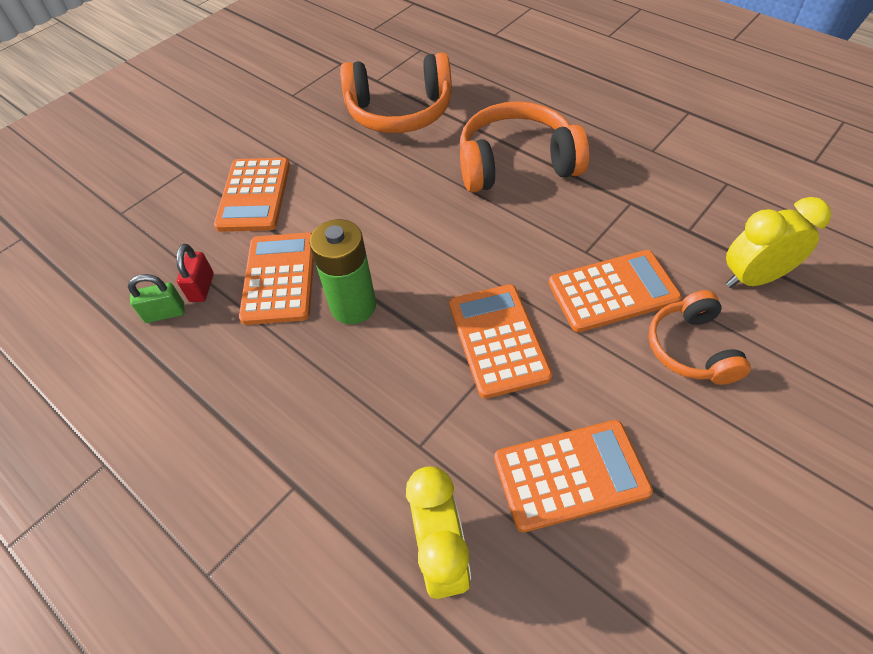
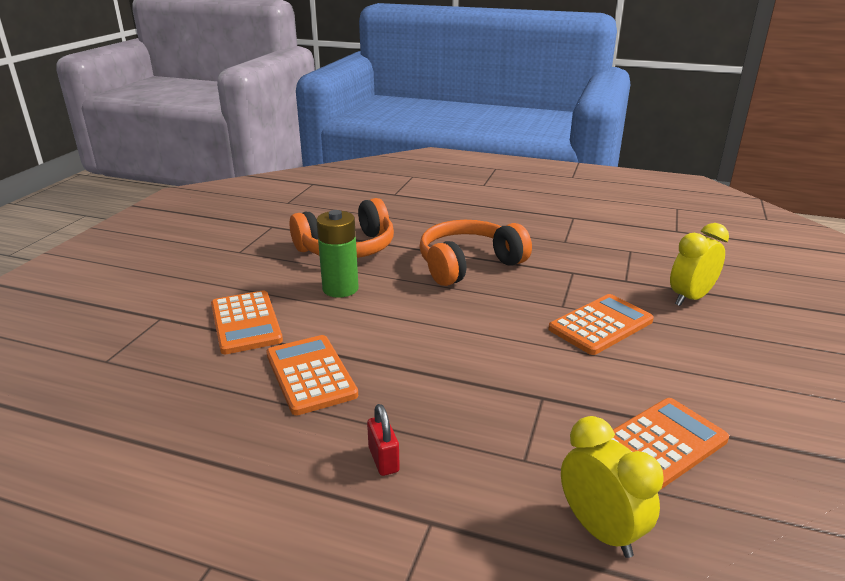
camera: 25 degrees left, 25 degrees down
(165, 313) = (205, 425): green padlock -> none
(202, 287) = (234, 398): red padlock -> red padlock (383, 460)
(353, 306) = (395, 379): green battery -> green battery (340, 289)
(498, 340) = (536, 373): orange calculator -> none
(691, 348) = (682, 346): orange headphones -> none

